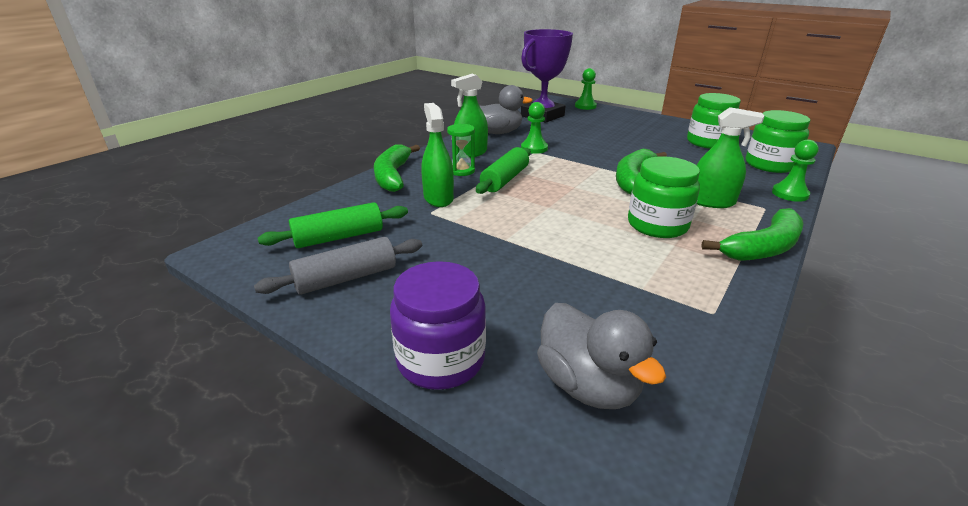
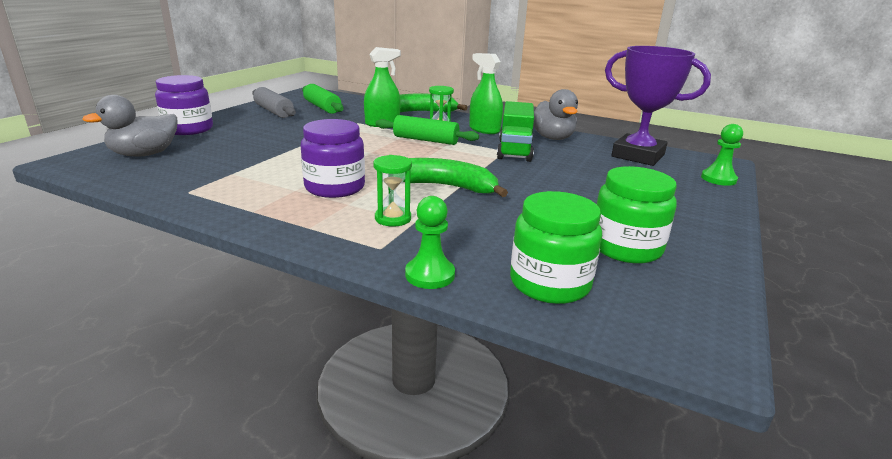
camera: 80 degrees right, 5 degrees down
(534, 148) = (514, 150): green pawn -> green truck
(657, 225) = (335, 187): green jar -> purple jar
(711, 202) = (393, 218): green spray bottle -> green hourglass
(763, 247) = (281, 228): green banana -> none

